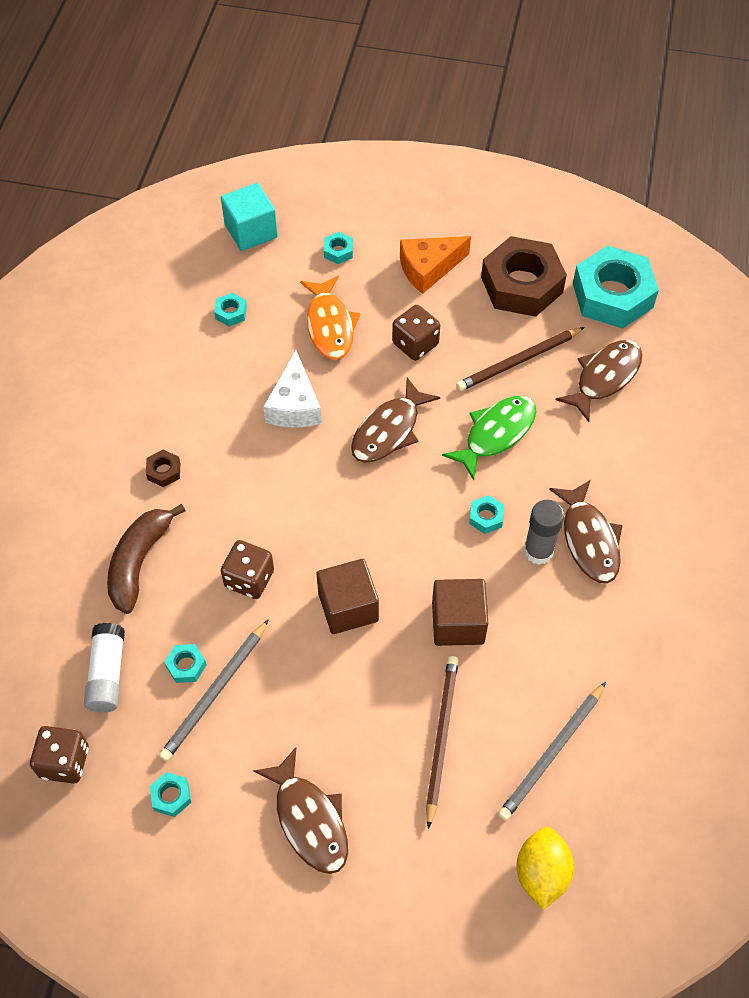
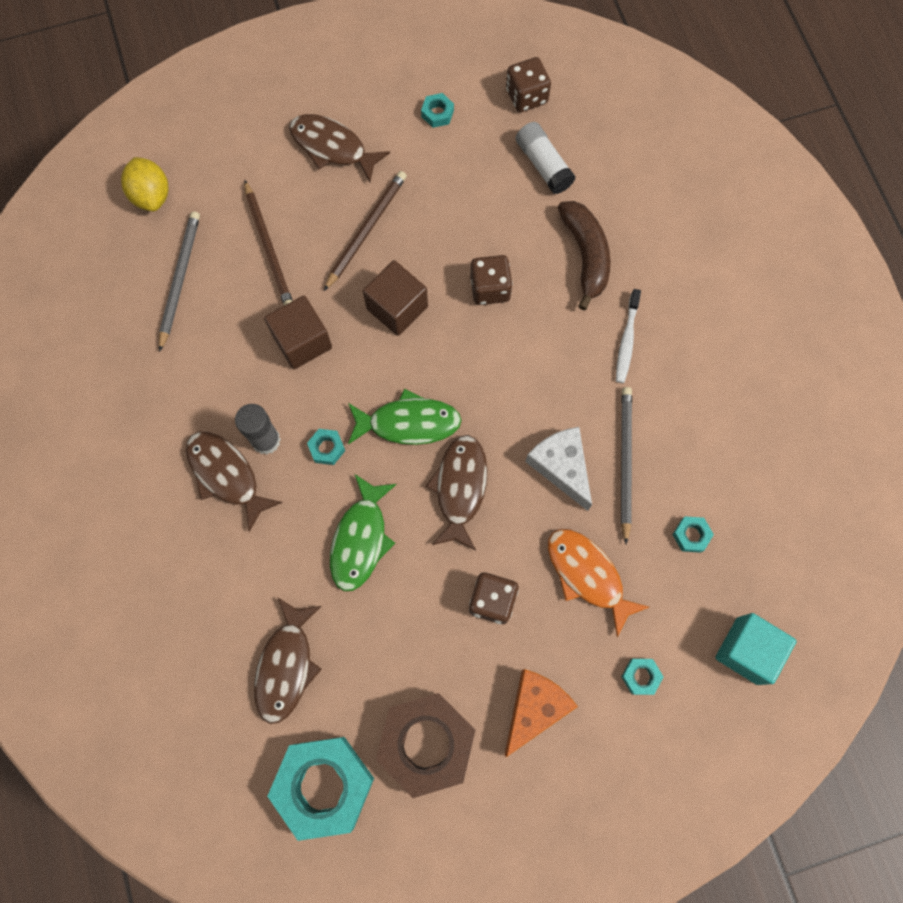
camera: 150 degrees right, 15 degrees up
(164, 471) = (626, 341): brown nut -> white toothbrush
(186, 666) = (490, 200): turquoise nut -> none
(215, 692) = (455, 193): grey pencil -> grey pencil (625, 461)
(400, 501) = (409, 423): none -> green fish
(518, 361) = (380, 637): brown pencil -> brown pencil (366, 230)

